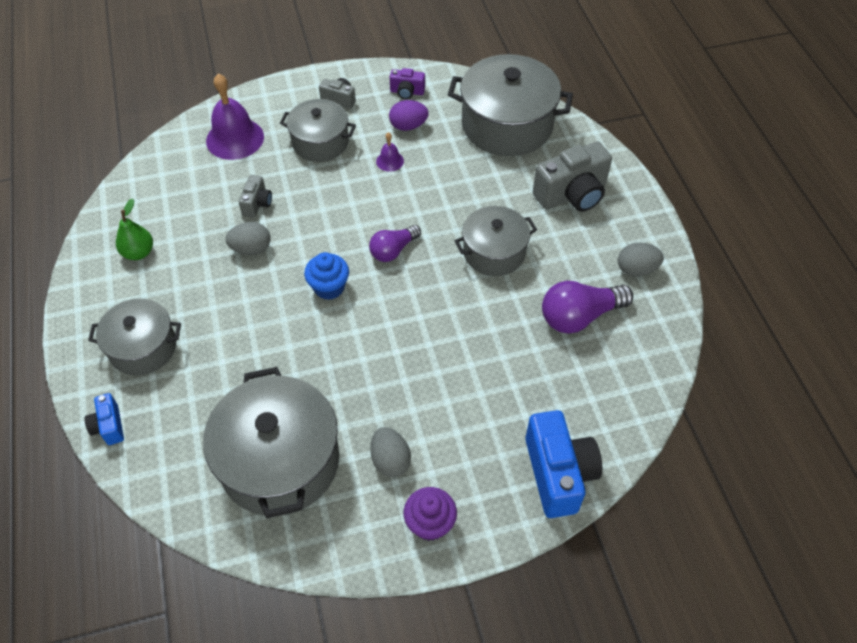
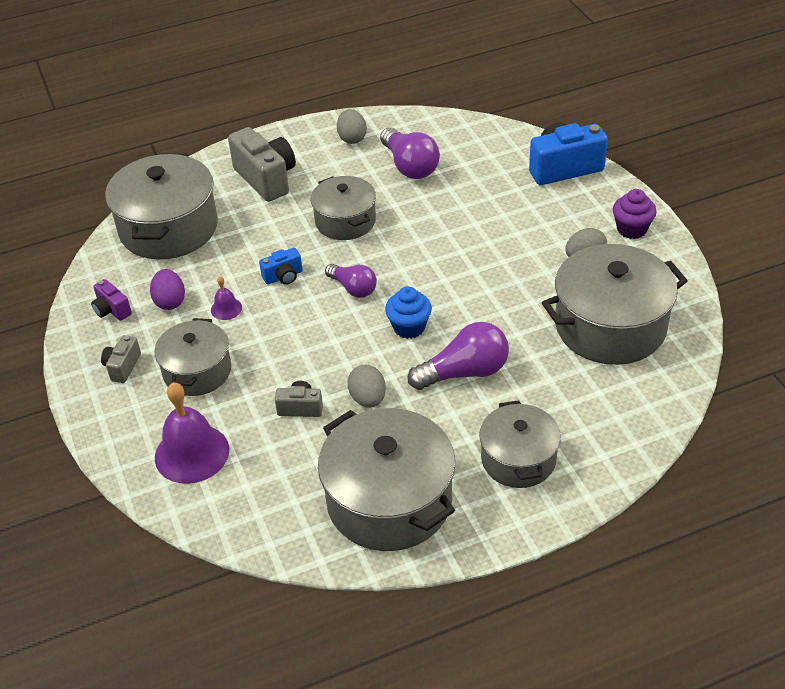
camera: 95 degrees left, 10 degrees down
(109, 426) = (618, 460): blue camera -> blue camera (283, 276)
(139, 252) = (389, 501): green pear -> grey pot
(258, 323) = (464, 372): none -> purple light bulb
(407, 92) = (112, 310): purple camera -> purple camera turned 135 degrees clockwise

